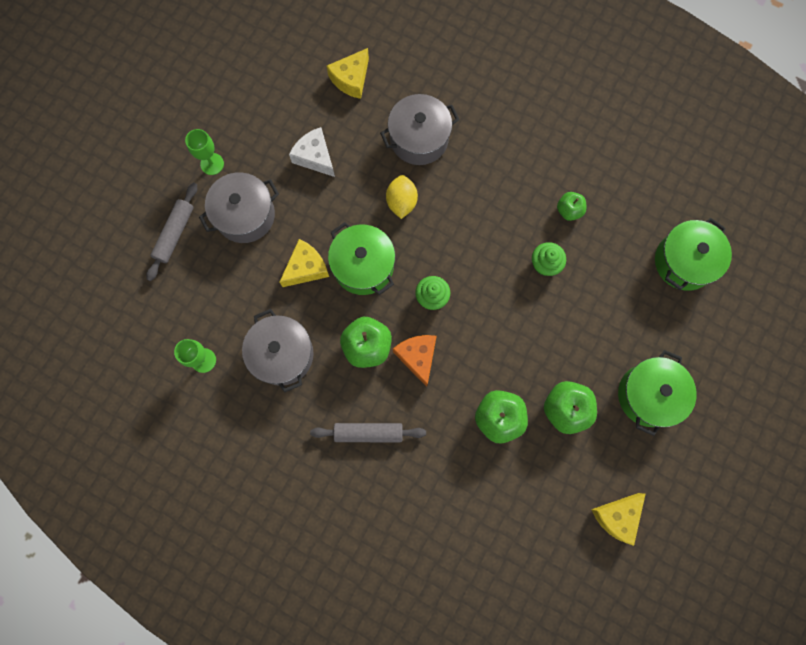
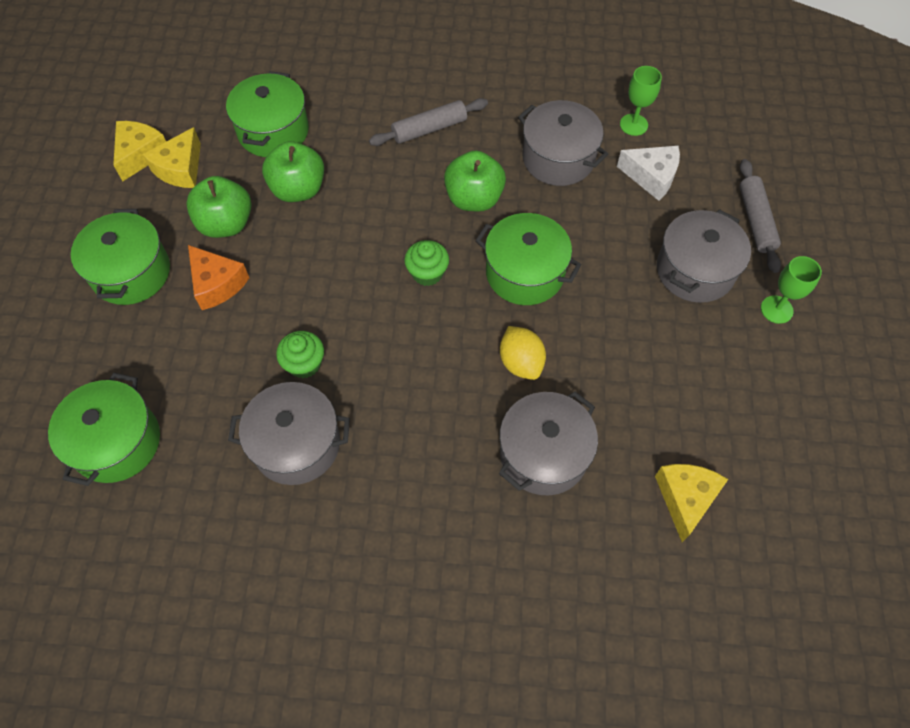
camera: 155 degrees right, 15 degrees down
(306, 268) = (588, 245): yellow cheese -> yellow cheese (180, 169)
(315, 157) = (661, 371): white cheese -> white cheese (651, 177)
(417, 357) = (413, 210): orange cheese -> orange cheese (217, 284)
(498, 491) = (273, 131): none -> green pot
(569, 210) = (296, 444): green apple -> grey pot

